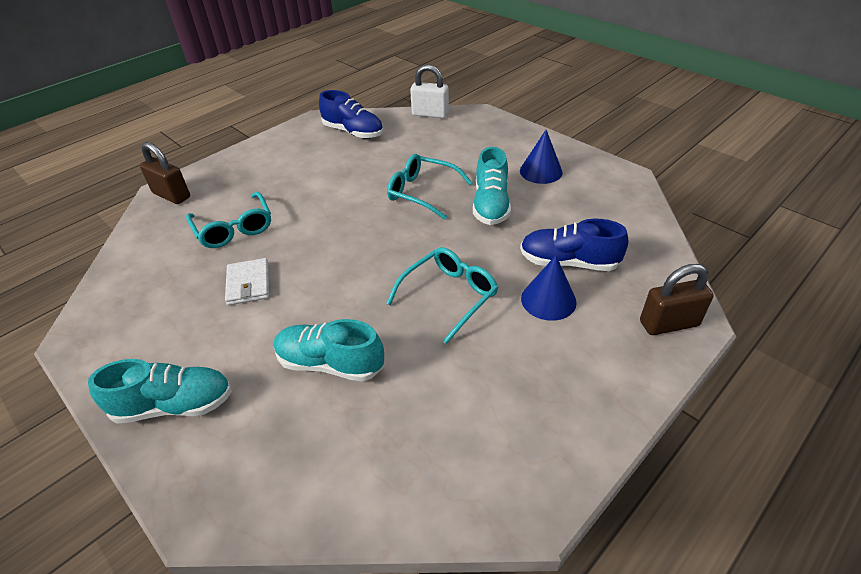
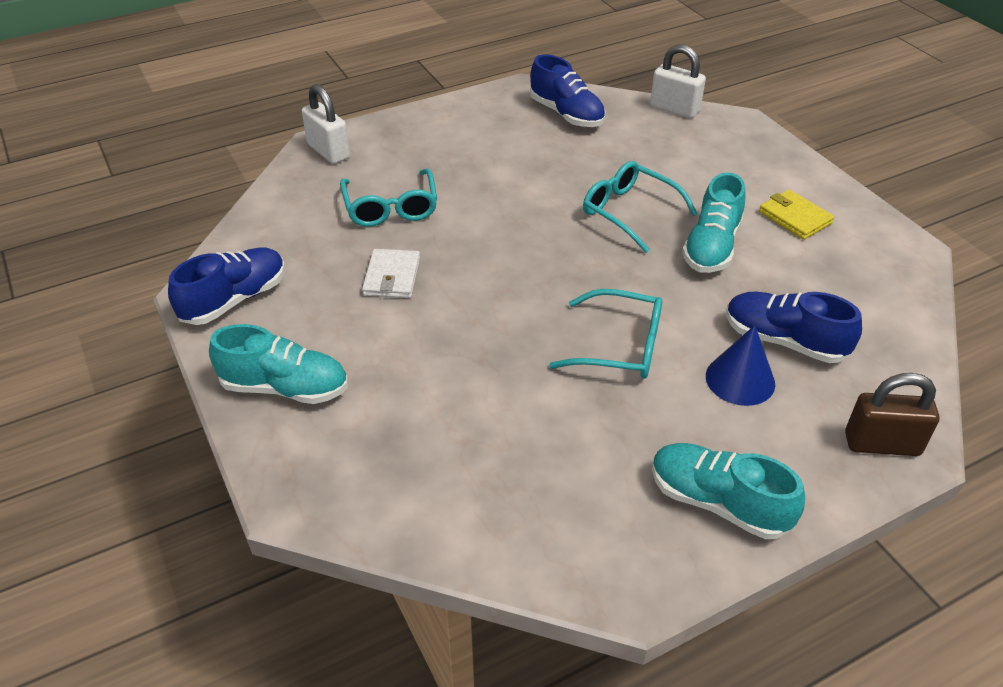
camera: 15 degrees right, 0 degrees up
(112, 336) = (235, 300): none -> blue shoe
(171, 195) = (328, 151): brown padlock -> white padlock
(330, 363) = (460, 387): turquoise shoe -> turquoise shoe (718, 503)
(449, 296) = (619, 346): turquoise glasses -> turquoise glasses turned 45 degrees clockwise
(541, 171) = (794, 217): blue cone -> yellow wallet

